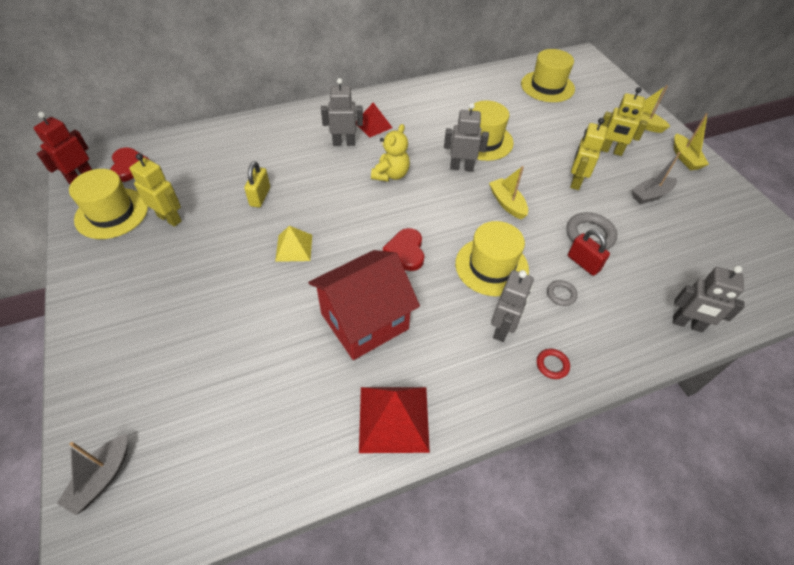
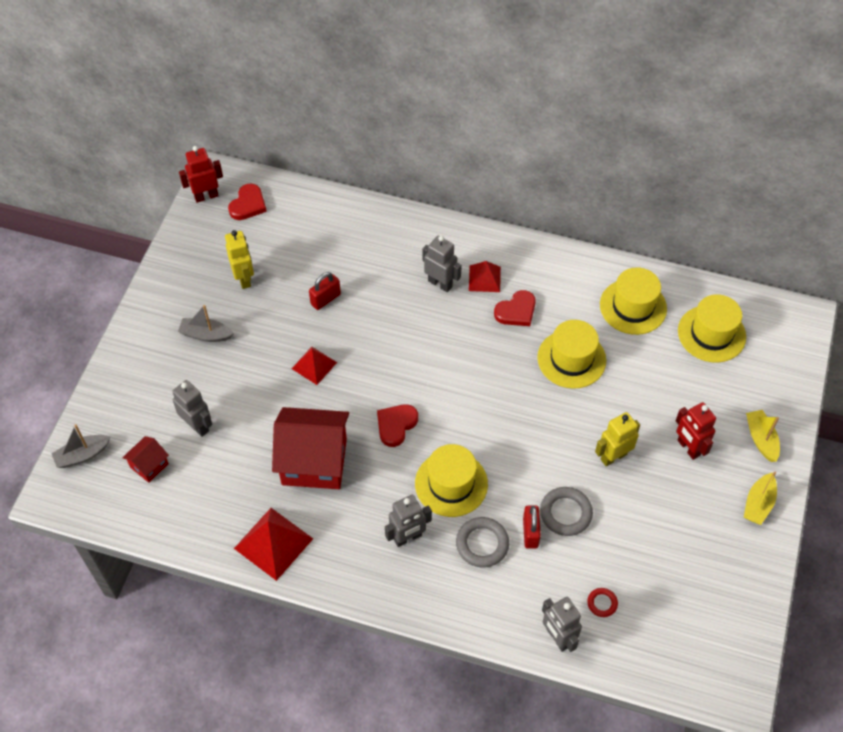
camera: 40 degrees right, 5 degrees up
(112, 213) = (207, 247): yellow hat -> yellow hat (633, 306)
(196, 434) = (149, 465): none -> red house
(260, 197) = (325, 299): yellow padlock -> red padlock
(294, 248) = (314, 365): yellow pyramid -> red pyramid
(391, 175) = (451, 343): yellow teddy bear -> none
(416, 133) = (516, 311): none -> red heart
(461, 167) = (521, 375): grey robot -> grey robot (197, 426)
(507, 203) = (525, 437): yellow boat -> none
(552, 365) = (416, 588): red ring -> red ring (602, 603)
(561, 294) = (482, 544): grey ring -> grey ring, size x1.80
(610, 151) = (688, 448): yellow robot -> red robot
(650, 195) = (671, 516): grey boat -> grey boat (206, 335)

